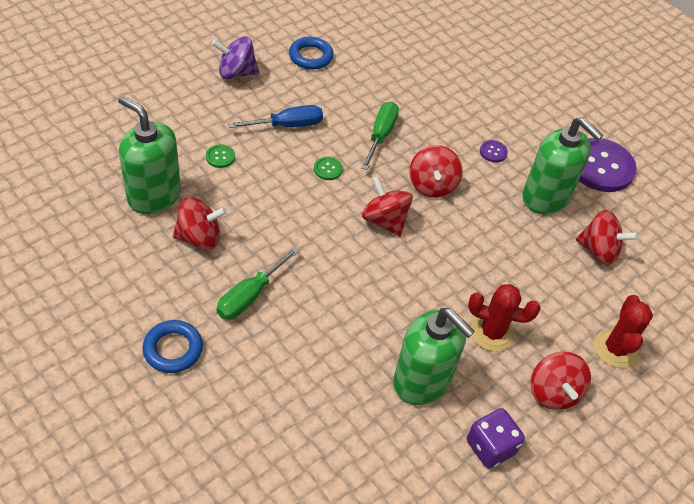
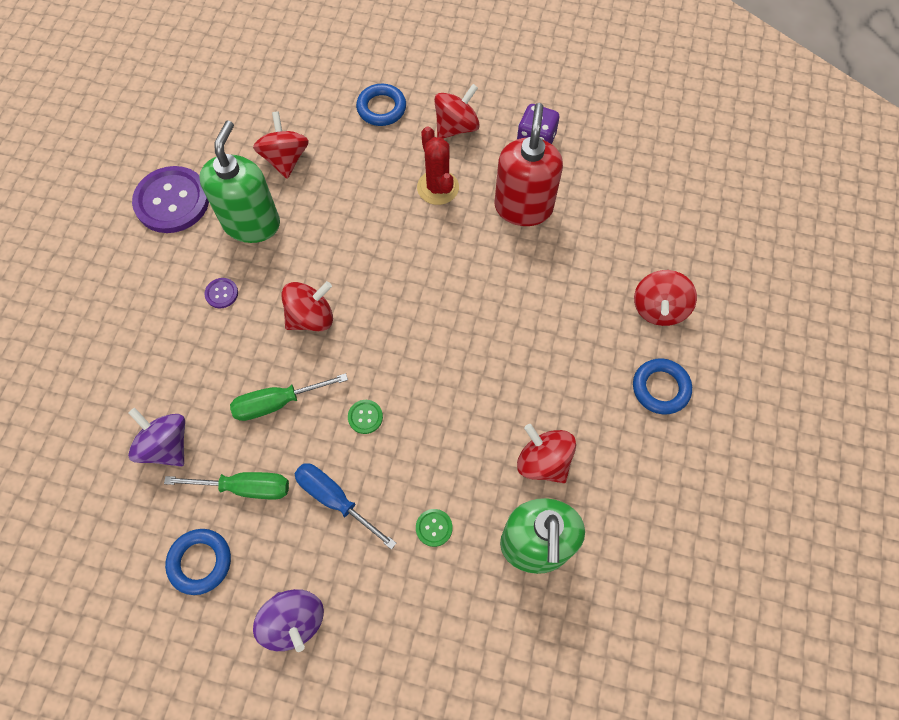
camera: 120 degrees left, 15 degrees up
(250, 295) = (561, 372): green screwdriver -> green screwdriver (245, 487)
(384, 220) = (388, 328): red spinning top -> red spinning top (658, 308)
(399, 77) = (166, 445): none -> purple spinning top
(422, 381) = (523, 207): green soap dispenser -> red soap dispenser
(615, 349) = (381, 108): red cactus -> blue ring

